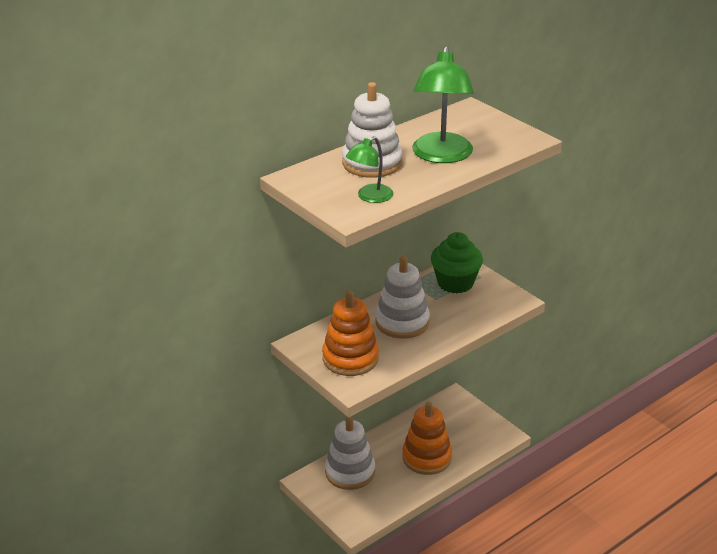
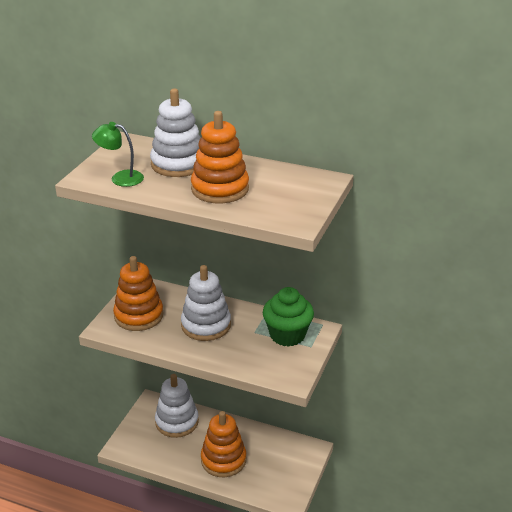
camera: 60 degrees right, 0 degrees up
(441, 156) = (220, 189): green lamp -> orange stacking toy

